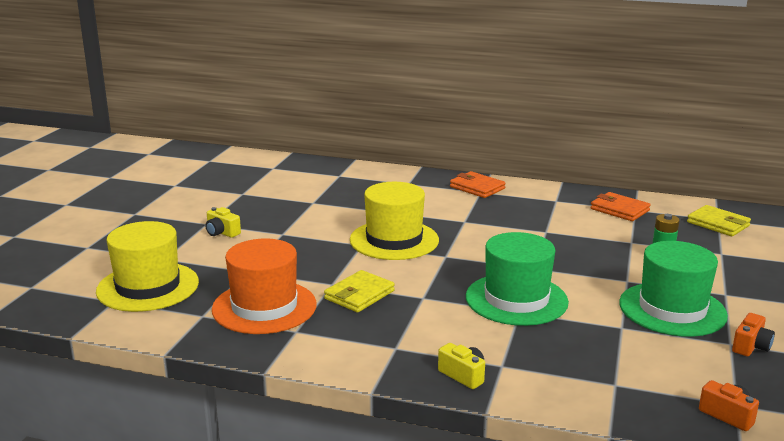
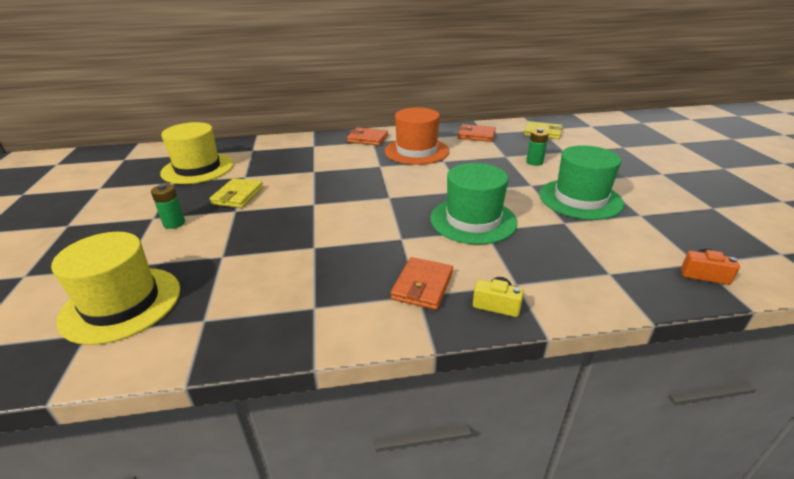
camera: 25 degrees left, 10 degrees up
(222, 233) = (174, 223): yellow camera -> green battery
(264, 307) = (265, 290): orange hat -> orange hat (416, 151)
(359, 295) = (346, 251): yellow wallet -> yellow wallet (238, 196)
(394, 240) = (338, 193): yellow hat -> yellow hat (198, 168)
(406, 341) = (422, 286): none -> orange wallet
(751, 346) = (654, 213): orange camera -> none

